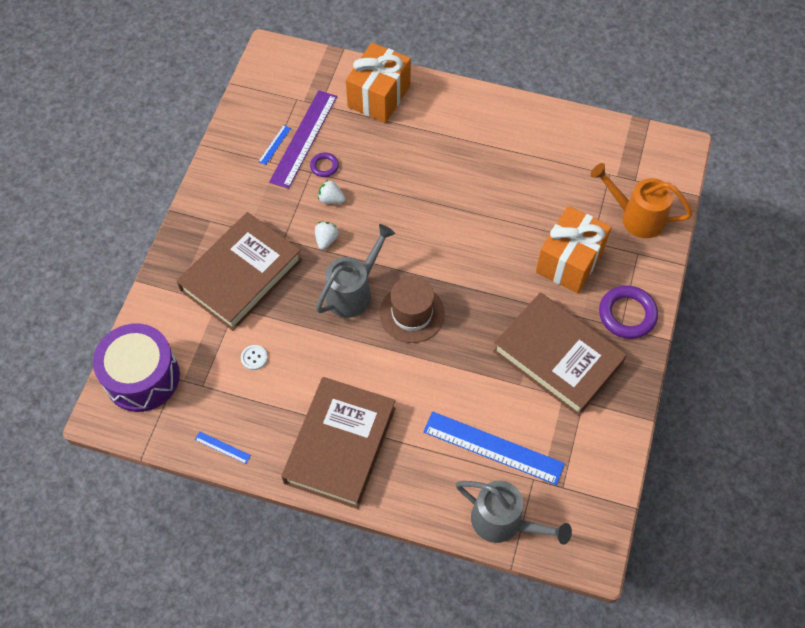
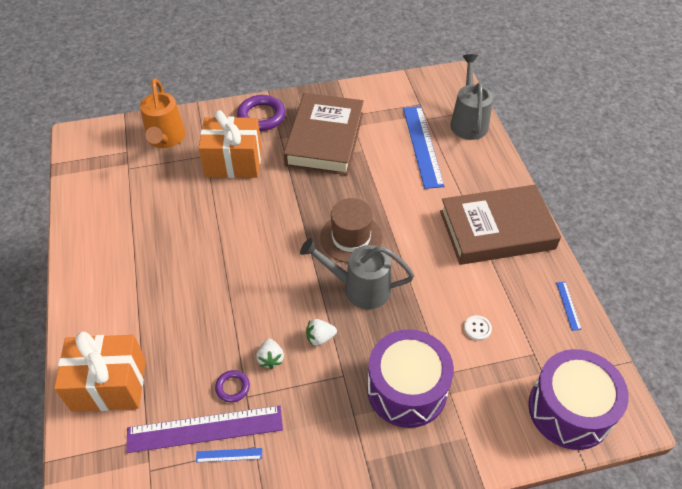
camera: 120 degrees left, 10 degrees down
(241, 275) = (407, 389): brown book -> purple drum

